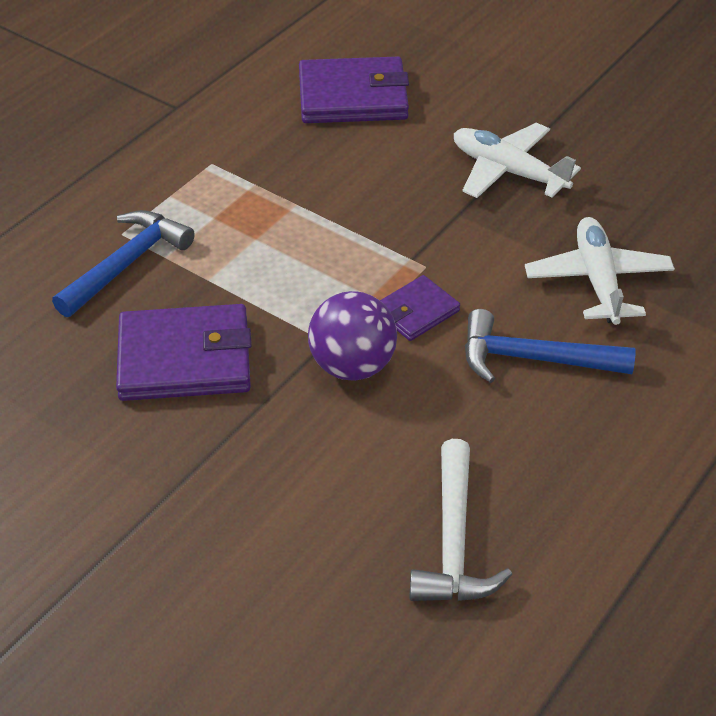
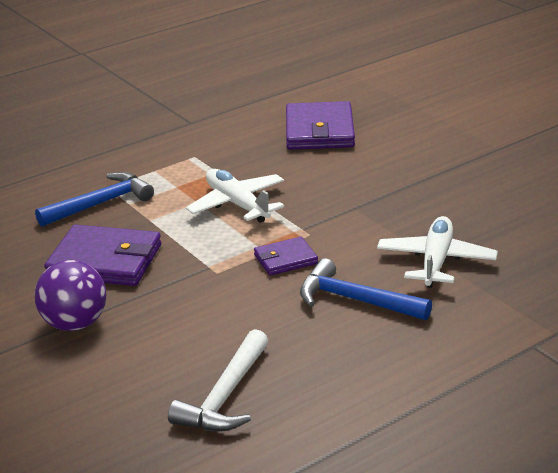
camera: 20 degrees right, 15 degrees down
(352, 366) = (218, 283): purple ball -> purple ball (75, 324)
(353, 96) = (319, 131): purple wallet -> purple wallet turned 75 degrees clockwise
(508, 171) = (408, 188): white plane -> white plane (237, 204)

